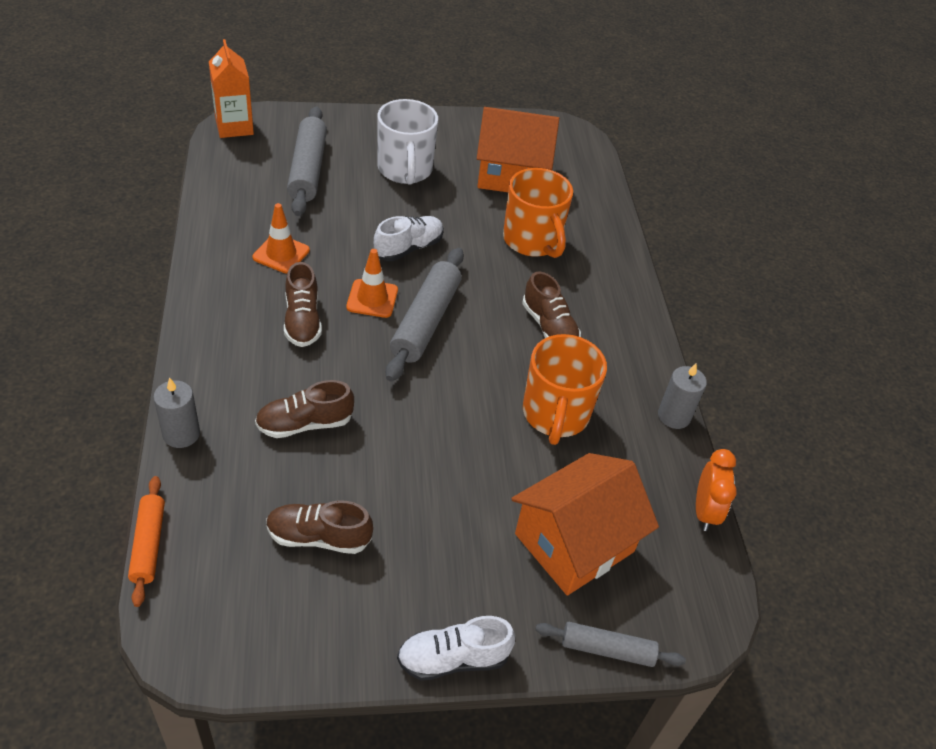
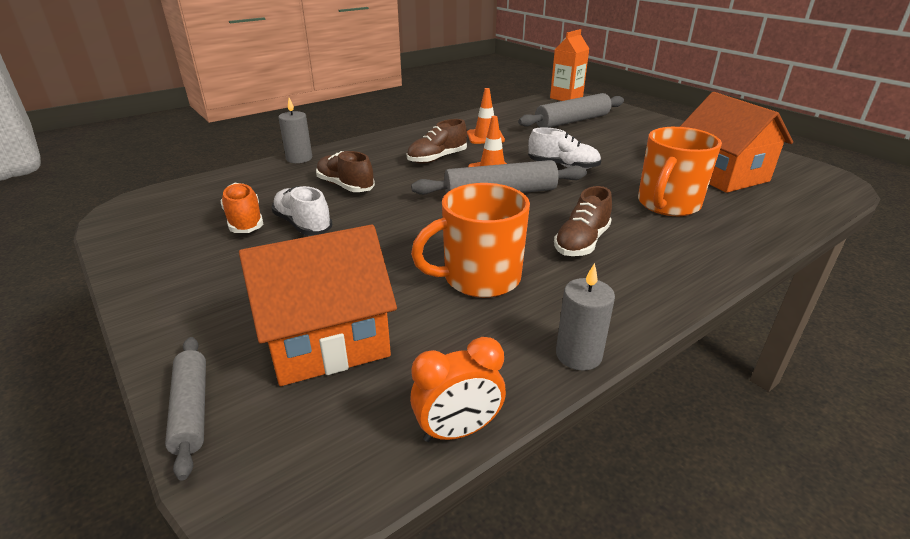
camera: 65 degrees right, 15 degrees down
(148, 544) = (204, 176): orange rolling pin -> none
(318, 537) = (244, 221): brown shoe -> orange shoe
(405, 170) = (636, 143): white mug -> none
(453, 659) = (146, 313): white shoe -> white shoe (303, 224)
(574, 543) = (326, 340): orange house -> orange house turned 45 degrees counterclockwise

